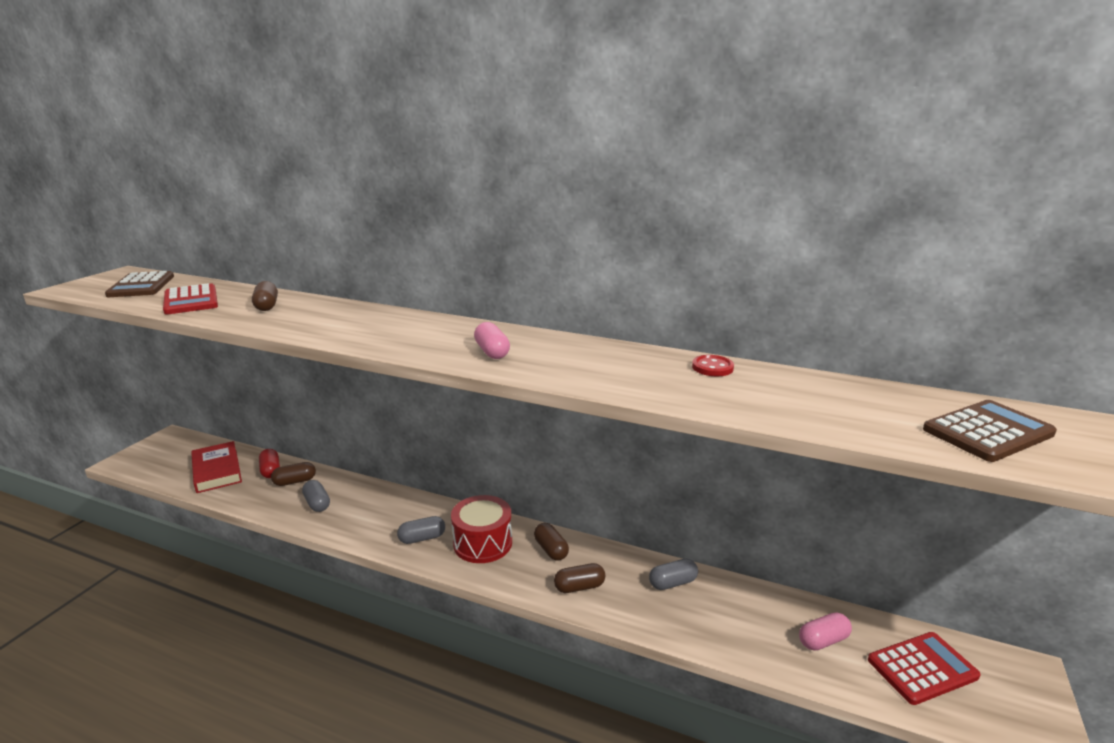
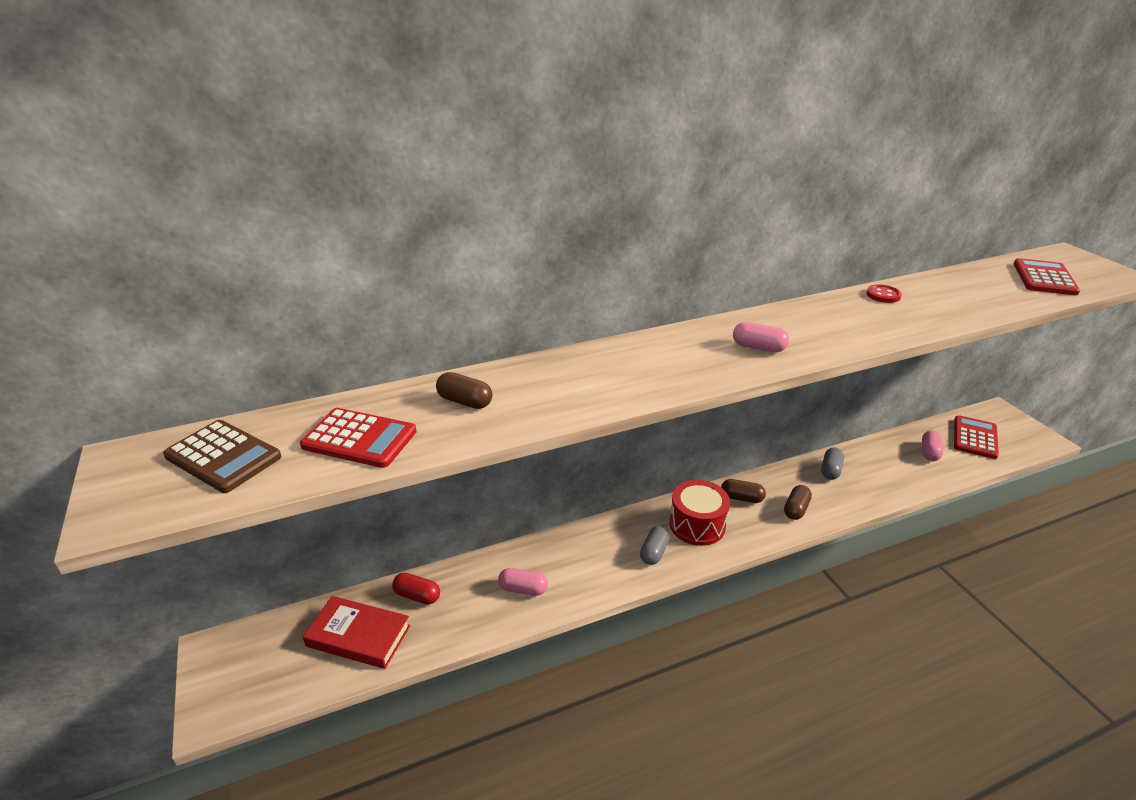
camera: 45 degrees left, 10 degrees up
(295, 481) = (463, 587): brown capsule -> none
(317, 503) = (523, 589): grey capsule -> pink capsule
(987, 432) = (1044, 278): brown calculator -> red calculator

